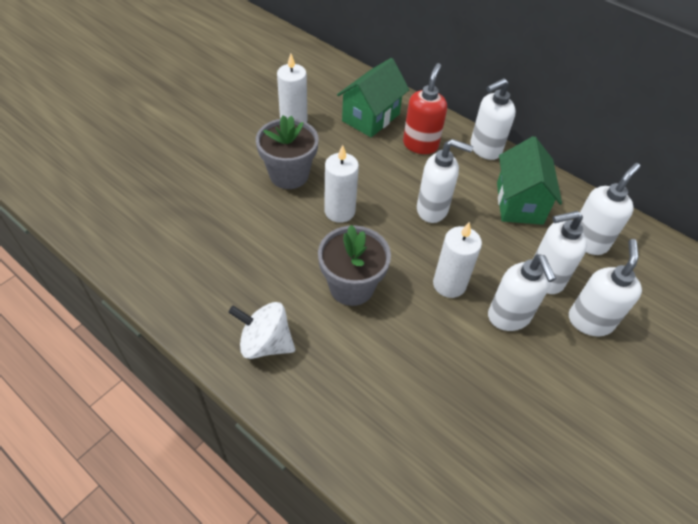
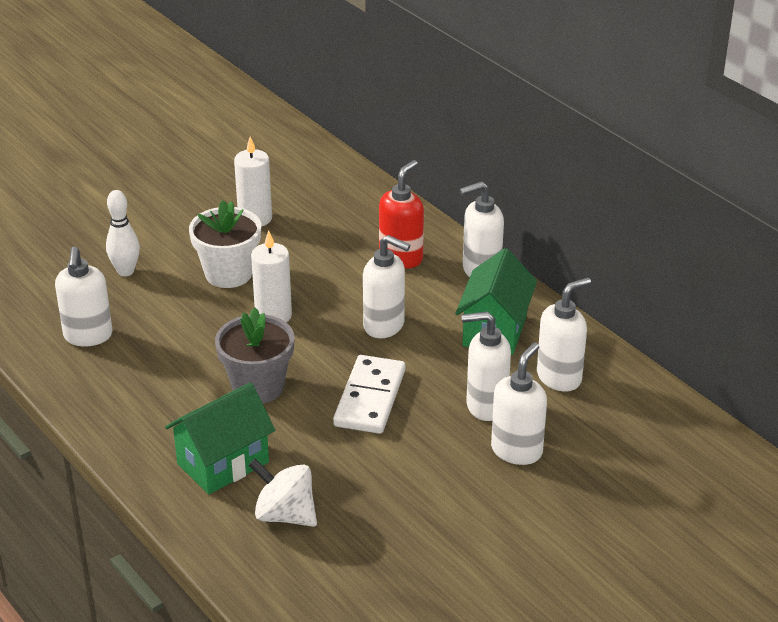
camera: 15 degrees right, 15 degrees down
(201, 183) = (125, 271): none -> white bowling pin
(265, 343) = (146, 424): white spinning top -> white spinning top (285, 515)
(289, 175) = (228, 273): grey flower pot -> white flower pot
(371, 117) = (352, 223): green house -> green house (223, 463)
(449, 284) = (369, 398): white candle -> white domino
(509, 317) = (424, 435): white soap dispenser -> white soap dispenser (88, 336)

